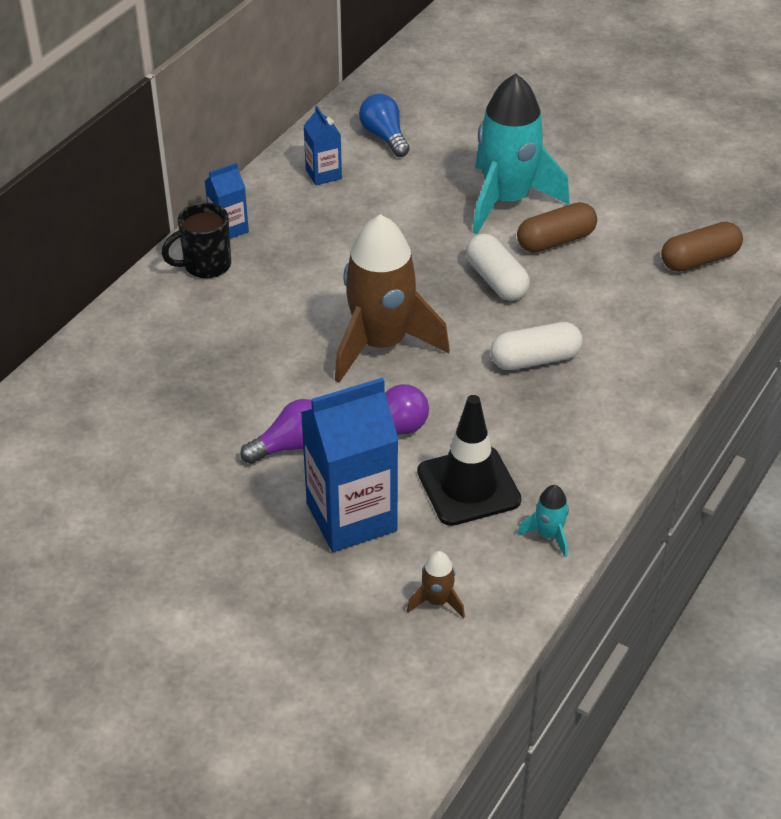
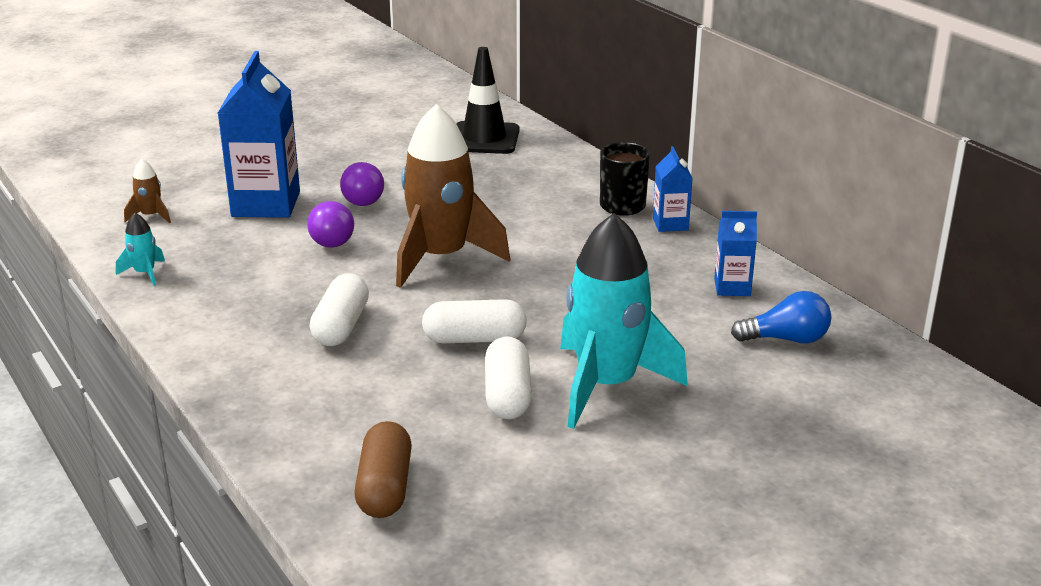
camera: 115 degrees right, 15 degrees down
(468, 486) = (236, 254): black traffic cone -> black traffic cone (484, 139)
(556, 241) = (507, 395): brown capsule -> white capsule

